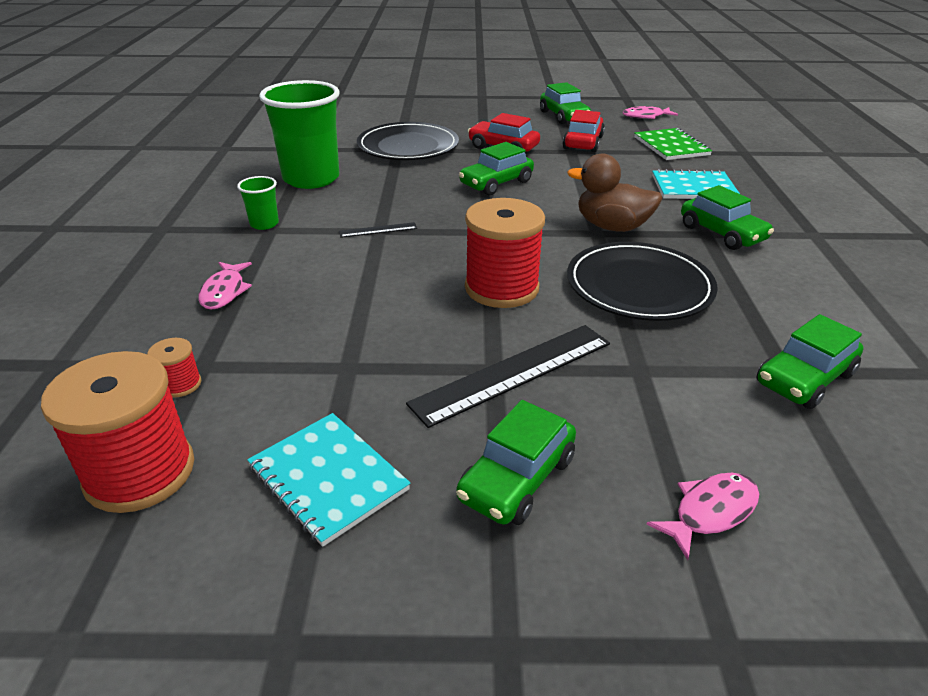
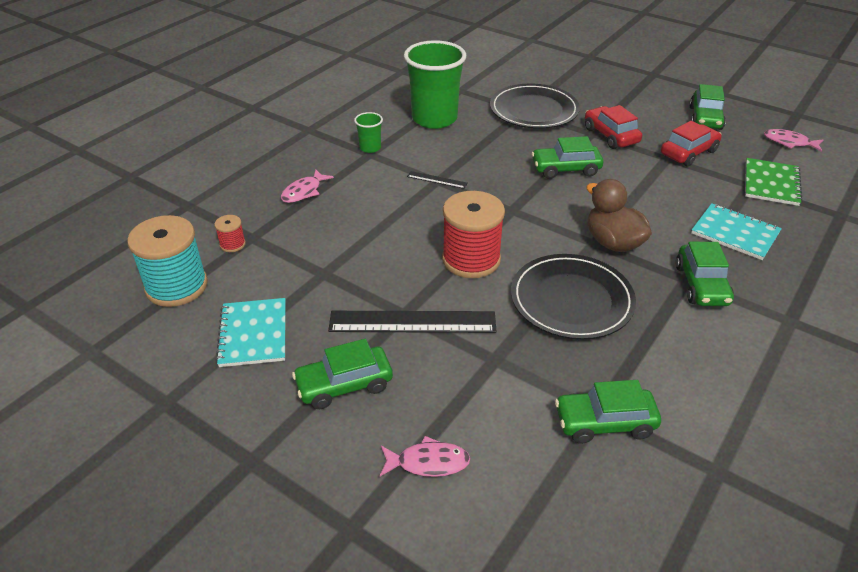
camera: 35 degrees right, 5 degrees up
(140, 472) = (176, 286): red spool -> turquoise spool

